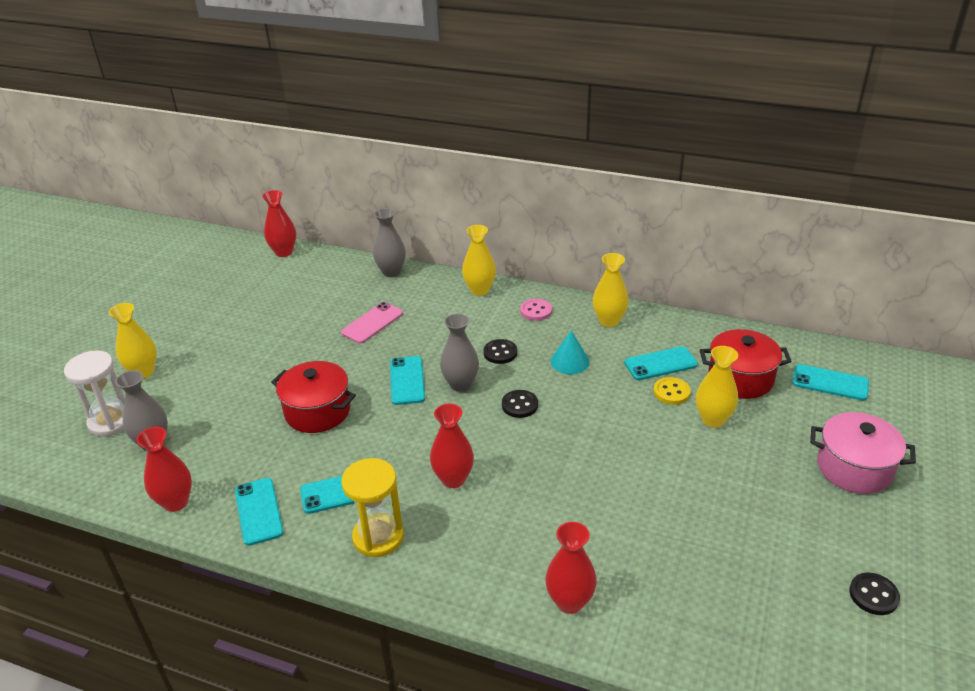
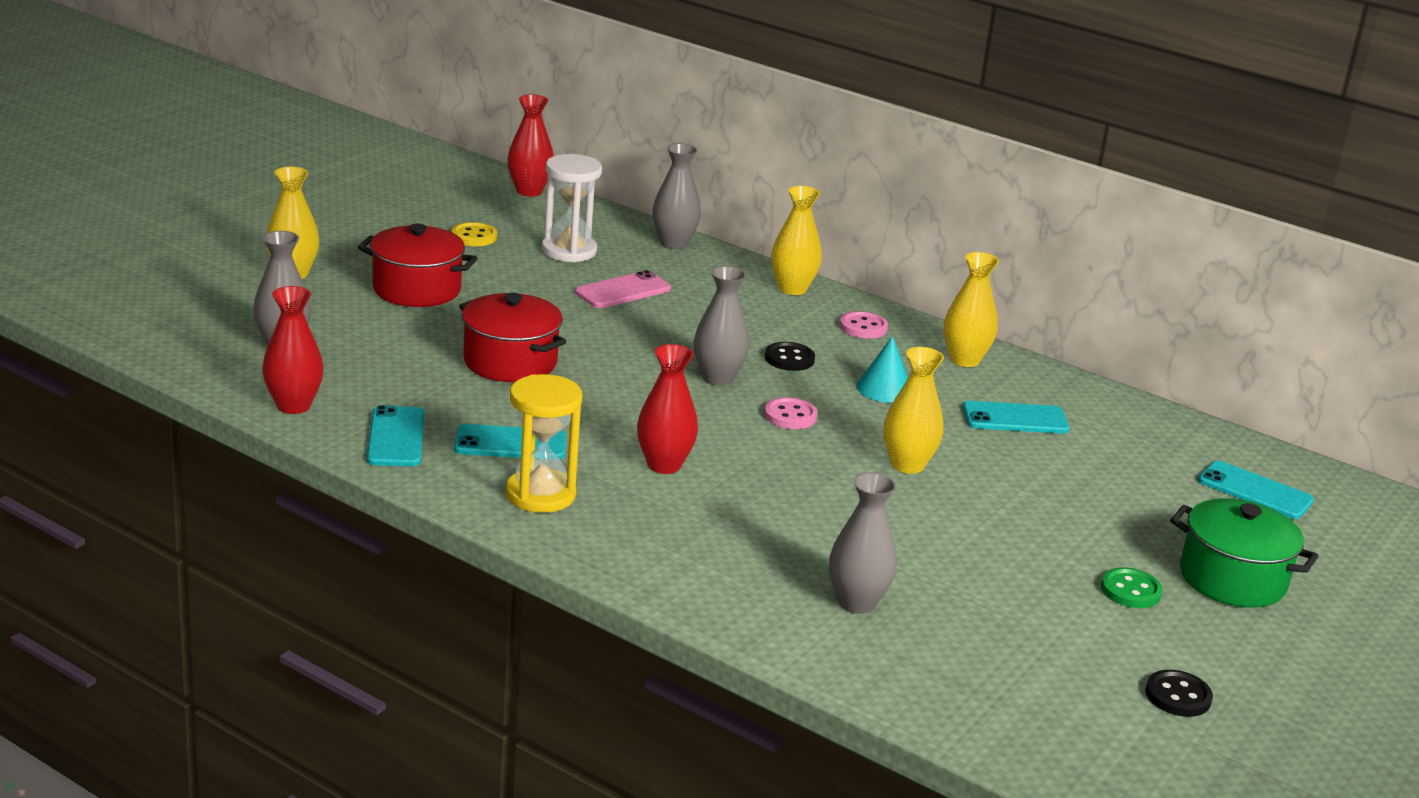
camera: 10 degrees right, 10 degrees down
(111, 421) = (235, 313): white hourglass -> white hourglass (569, 251)
(407, 380) = (645, 358): turquoise phone -> none
(519, 405) = (790, 416): black button -> pink button
(569, 602) = (762, 607): red vase -> none
(630, 575) = (856, 603): none -> grey vase
(671, 392) = (1014, 450): yellow button -> yellow button (474, 236)
(713, 419) = (1057, 489): yellow vase -> yellow vase (907, 465)
(740, 378) = (1123, 458): red pot -> red pot (417, 289)
(798, 500) = (1130, 590): none -> green button
(854, 468) = (1232, 579): pink pot -> green pot

